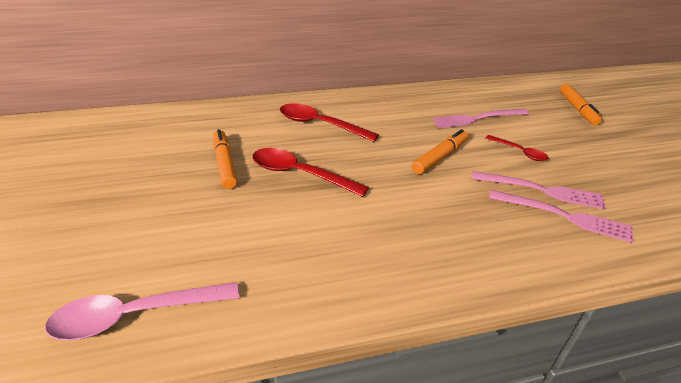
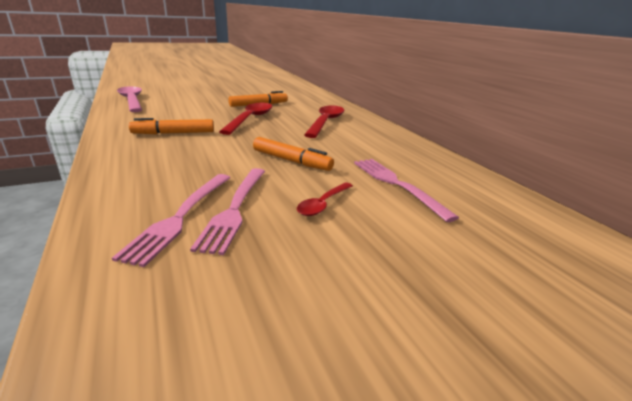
camera: 80 degrees right, 10 degrees down
(577, 109) = (535, 285): orange marker -> orange marker (174, 133)

